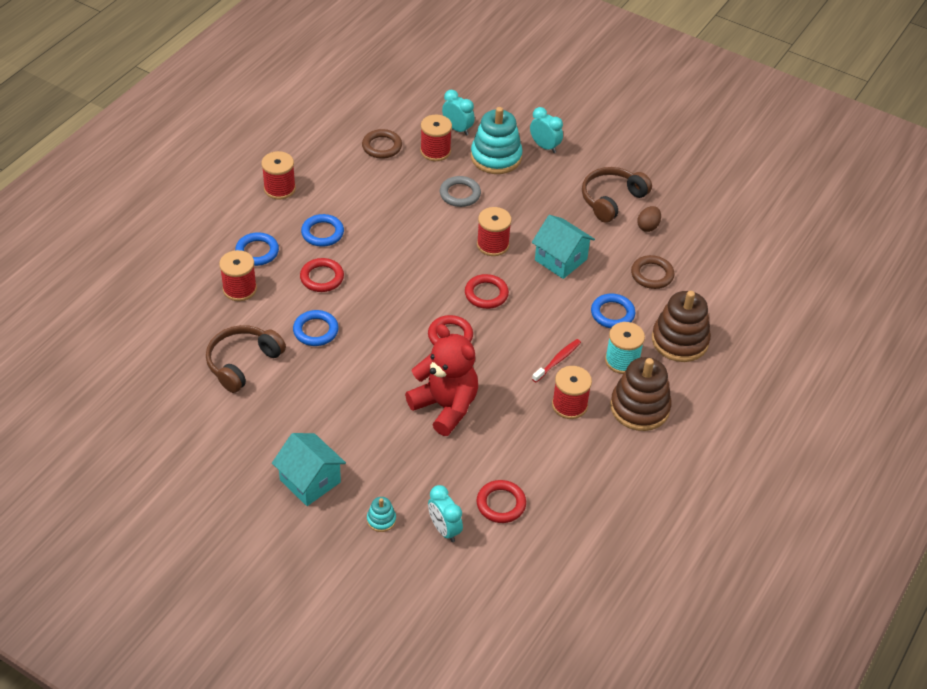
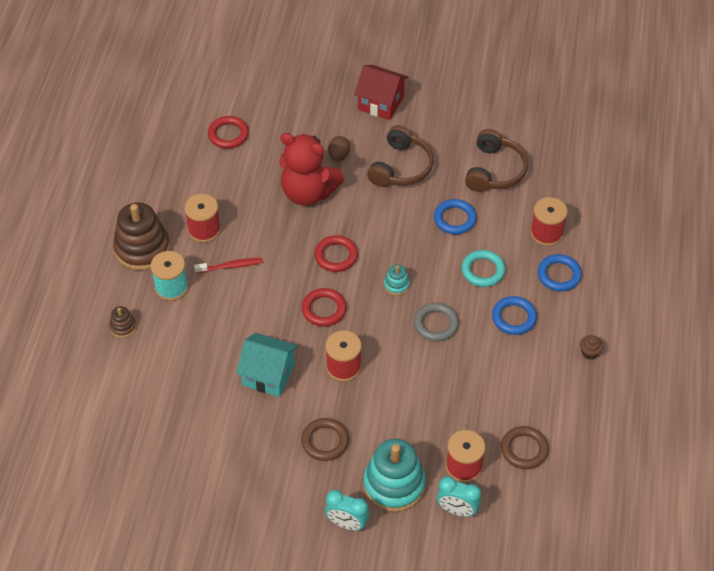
camera: 160 degrees right, 5 degrees up
(279, 189) = (590, 352): red spool -> brown cupcake
(310, 481) = (381, 103): turquoise house -> red house
(322, 277) = (483, 270): red ring -> turquoise ring
(381, 520) = (312, 95): turquoise stacking toy -> turquoise stacking toy (396, 285)
(444, 529) = (263, 104): turquoise clock -> none
(460, 194) = (407, 417): grey ring -> grey ring (436, 324)
(557, 361) = (230, 266): red toothbrush -> red toothbrush turned 120 degrees counterclockwise
(612, 200) = (243, 474): brown headphones -> brown headphones (401, 167)
(612, 313) = (196, 332): blue ring -> none
(648, 226) = (192, 452): brown egg -> brown egg (339, 156)
(652, 275) = (170, 391): brown ring -> brown ring (325, 441)
(680, 340) = (123, 327): brown stacking toy -> brown stacking toy, size x0.46

